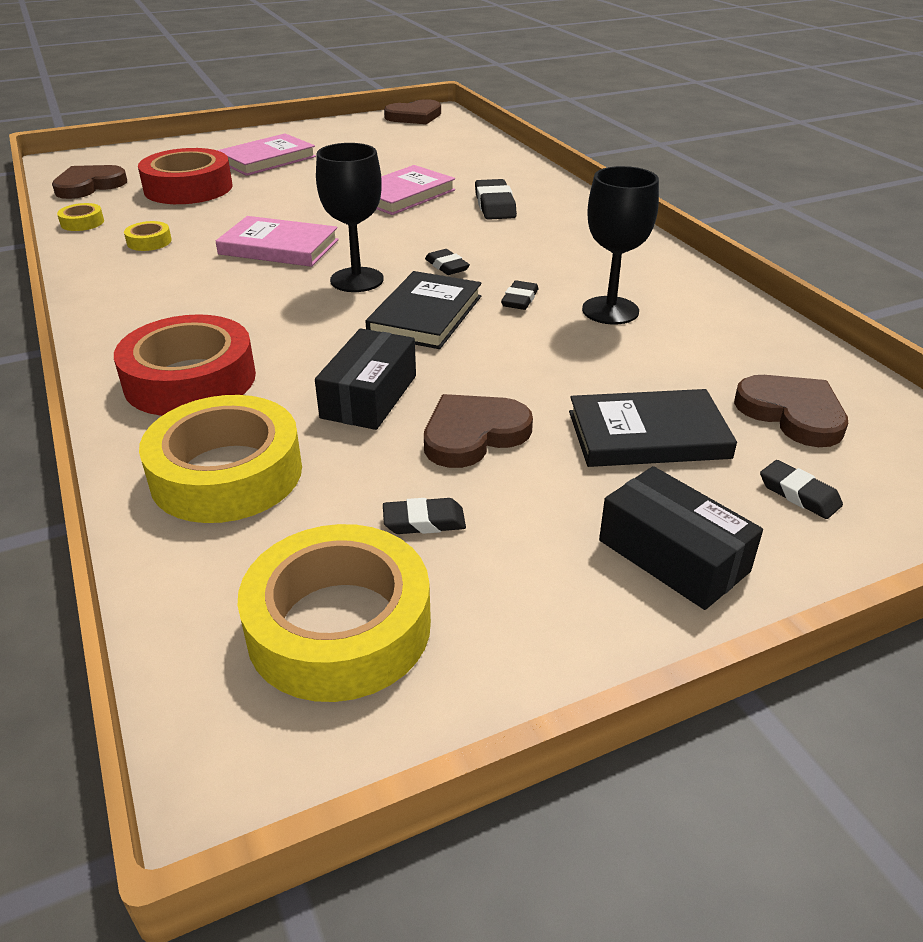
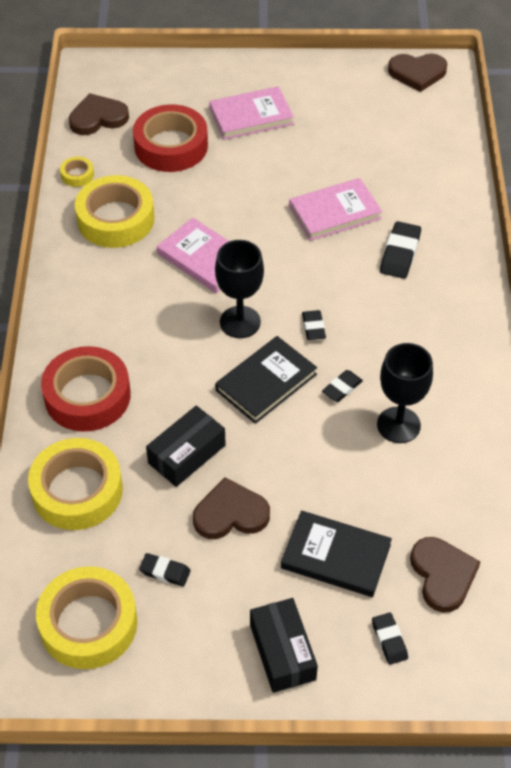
camera: 25 degrees right, 15 degrees up
(149, 242) = (115, 219): yellow tape -> yellow tape, size x2.28

